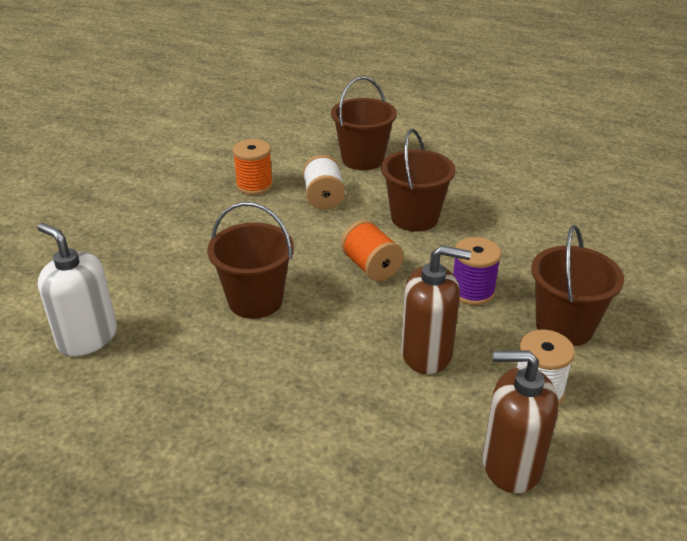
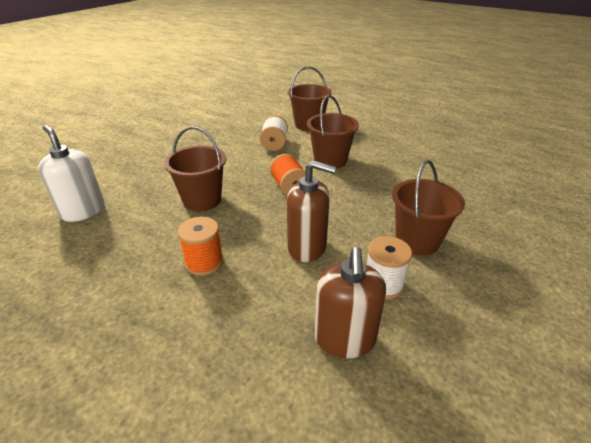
camera: 10 degrees right, 0 degrees up
(254, 185) = (233, 133): orange spool -> orange spool (204, 262)
(472, 291) = (355, 210): purple spool -> none
(511, 464) = (344, 339): brown soap dispenser -> brown soap dispenser turned 105 degrees counterclockwise

